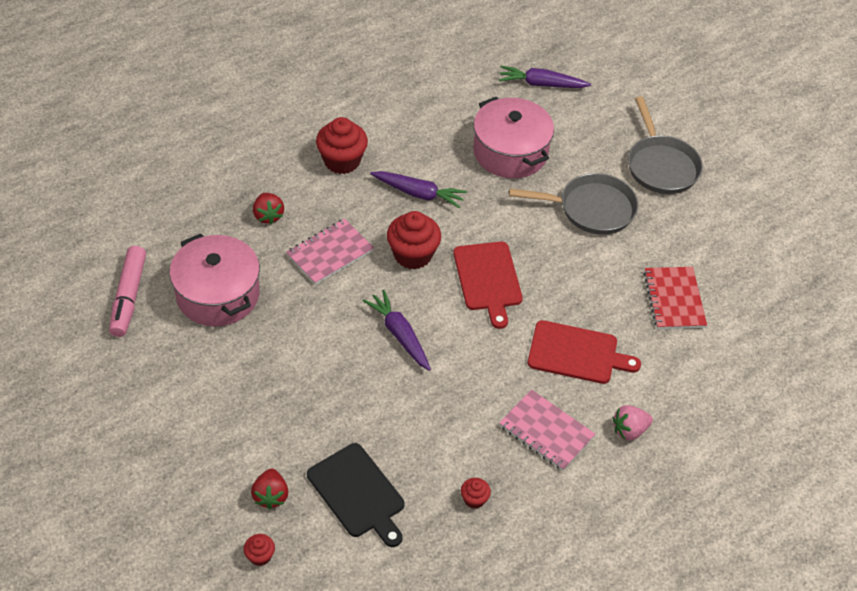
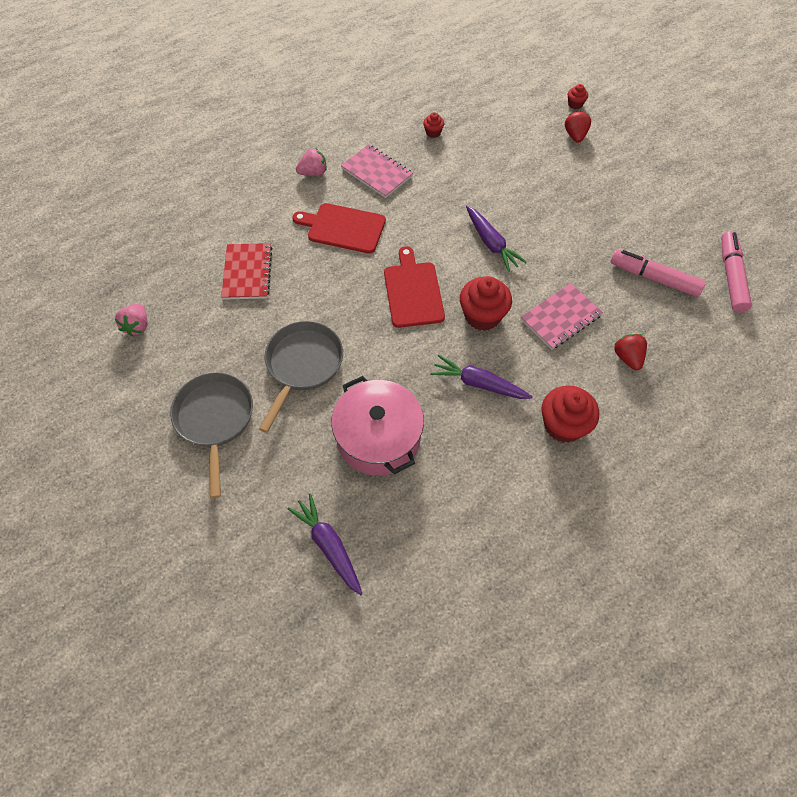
camera: 175 degrees left, 10 degrees up
(218, 294) = (654, 278): pink pot -> pink marker
(358, 493) = (514, 136): black cutting board -> none
(541, 84) = (329, 545): purple carrot -> purple carrot turned 135 degrees counterclockwise
(591, 209) = (302, 365): grey pan -> grey pan turned 105 degrees clockwise
(768, 244) = (137, 326): none -> pink strawberry

